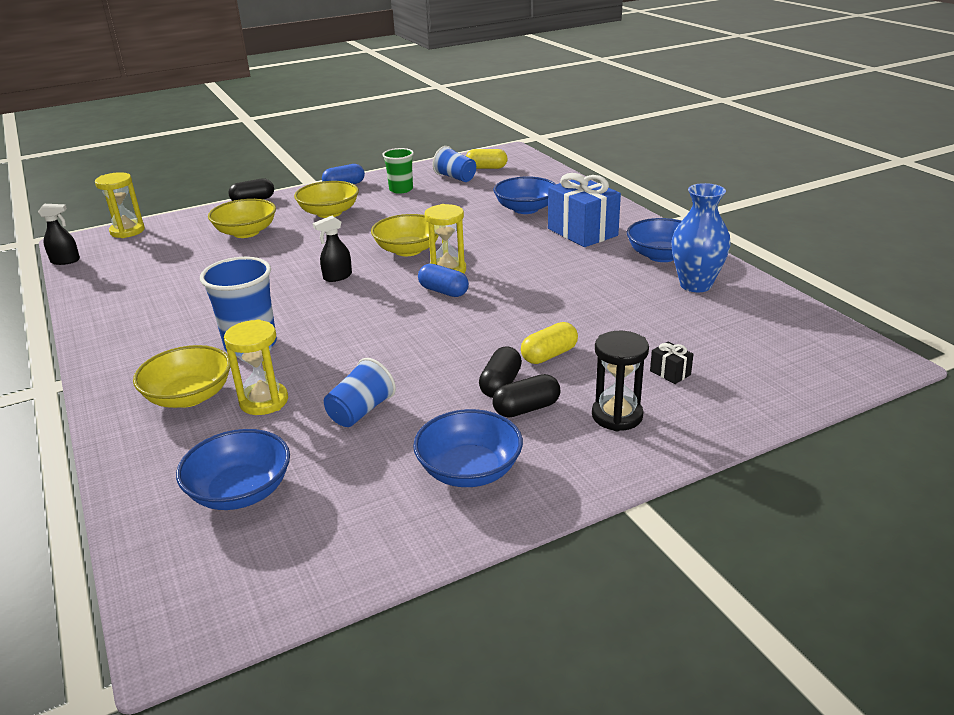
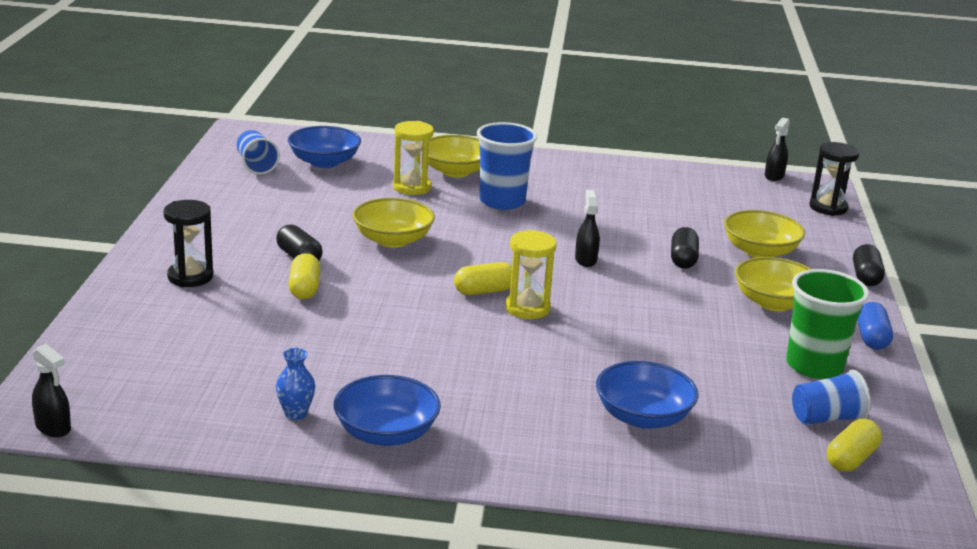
camera: 120 degrees right, 5 degrees down
(127, 231) = (828, 208): yellow hourglass -> black hourglass
(361, 411) = (348, 208): blue cup -> blue cup (256, 165)
(401, 189) = (814, 366): green cup -> green cup, size x1.54
(408, 250) = (606, 307): yellow bowl -> yellow bowl (393, 240)
(443, 291) = (484, 291): blue capsule -> yellow capsule
(469, 470) = (230, 216): blue bowl -> none
(526, 408) = (255, 254): black capsule -> black capsule (683, 259)
(582, 232) = (519, 419): blue gift -> none
(670, 373) = (196, 320): black gift -> none
(695, 285) = (295, 414): blue vase -> blue vase, size x0.52
(866, 347) = (53, 428): none -> black spray bottle

